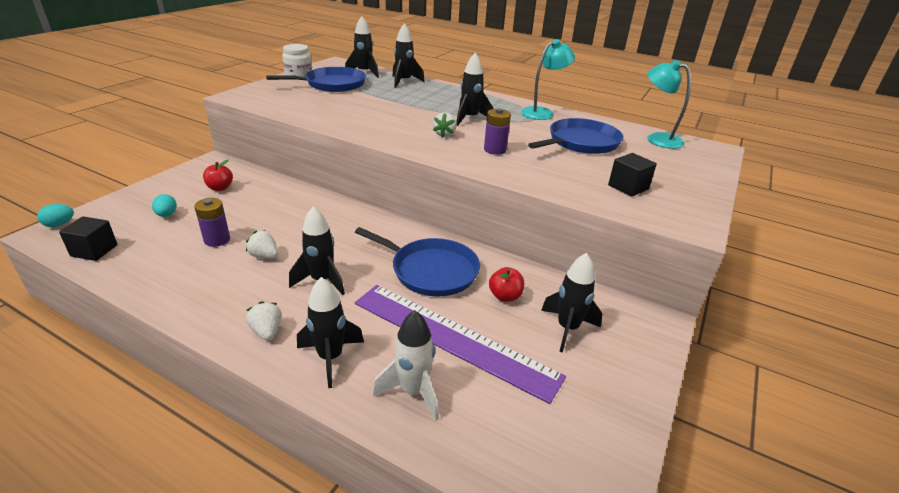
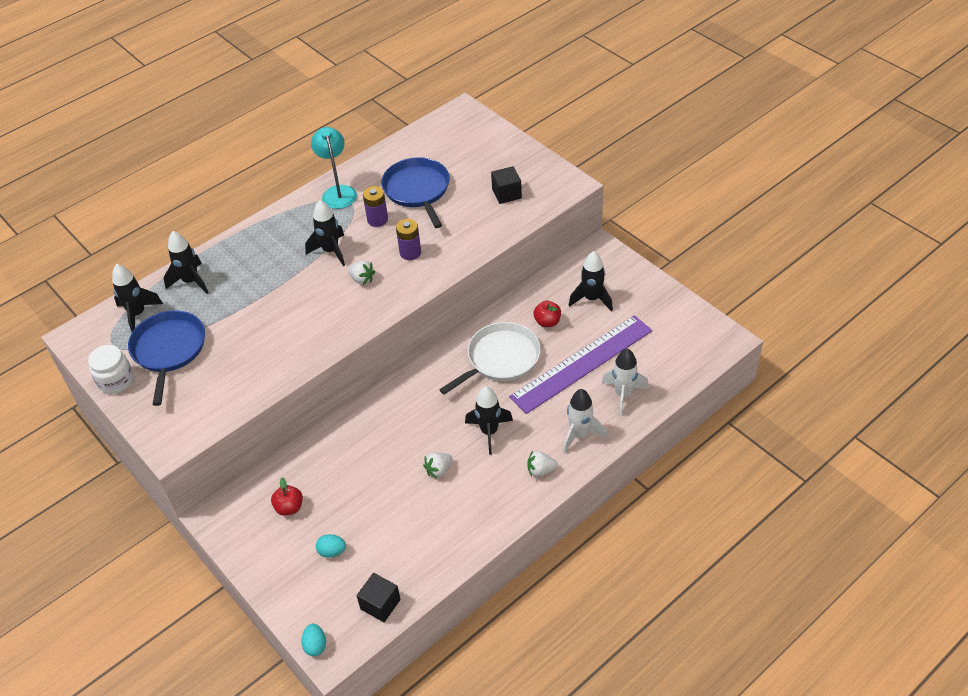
camera: 65 degrees left, 15 degrees up
(217, 240) = (397, 506): purple battery -> purple battery (377, 219)
(330, 358) = (580, 435): black rocket -> white rocket
(431, 270) = (500, 359): blue pan -> white pan
(657, 139) = (429, 137): turquoise lamp -> none

